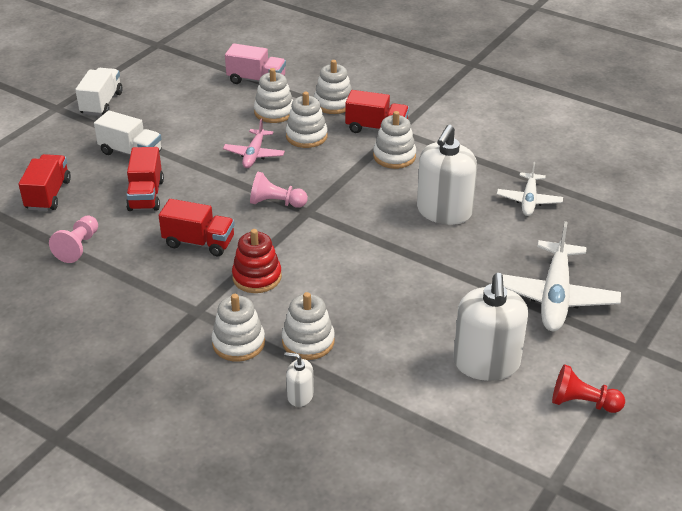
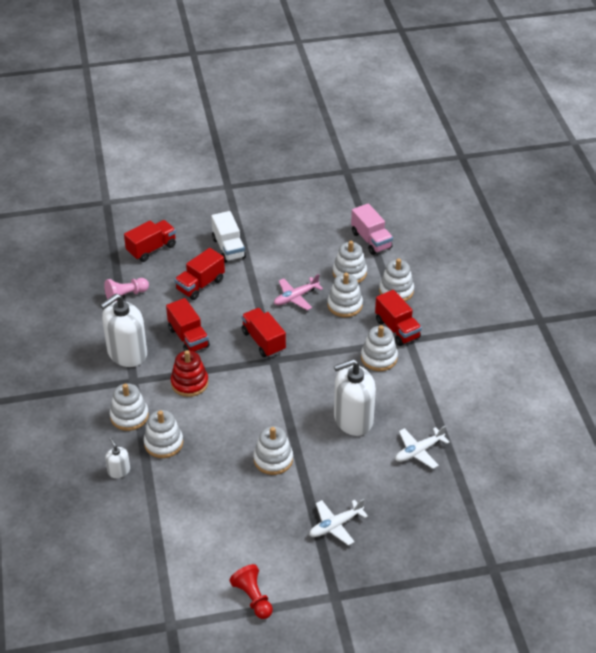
camera: 45 degrees right, 5 degrees up
(101, 103) = (256, 199): white truck -> none
(276, 203) = (263, 341): pink pawn -> red truck
(427, 285) = (273, 459): none -> white stacking toy
(486, 363) = (236, 532): white soap dispenser -> white soap dispenser (127, 353)
(555, 297) = (335, 525): white plane -> white plane, size x0.58

